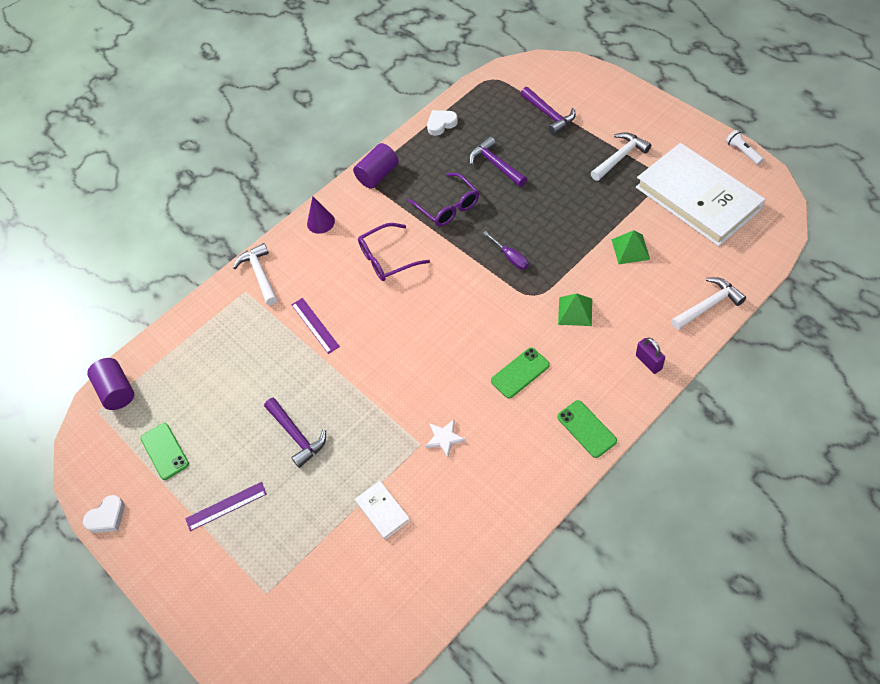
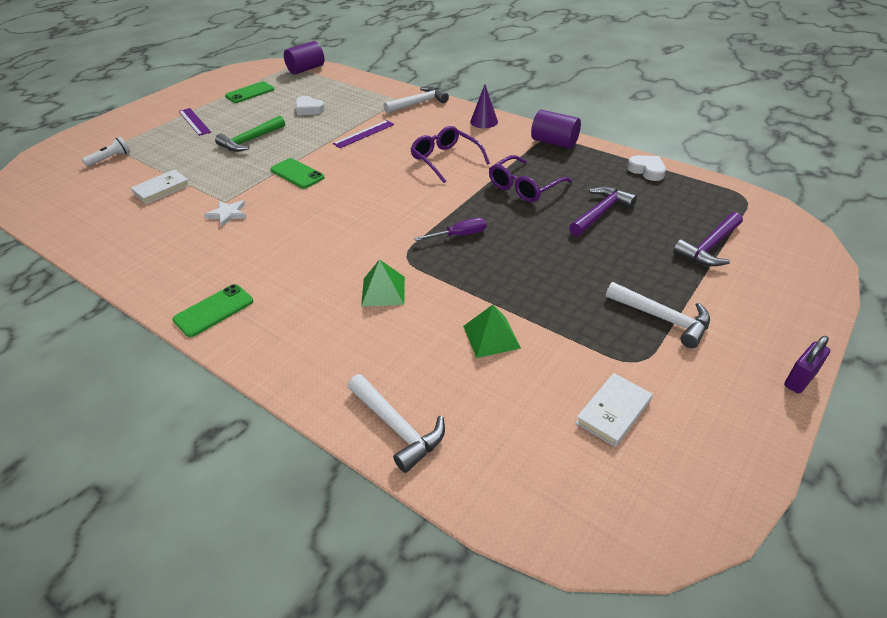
camera: 75 degrees right, 15 degrees down
(107, 517) = (202, 83): white heart -> white heart (308, 109)
(297, 436) = (250, 141): purple hammer -> green hammer
(510, 257) = (459, 235): purple screwdriver -> purple screwdriver turned 150 degrees counterclockwise
(520, 373) = (298, 255): green phone -> green phone (297, 174)
(648, 362) = (301, 362): purple padlock -> purple padlock (800, 379)
(697, 198) = (613, 412): white book -> white book, size x0.40
(742, 152) = (751, 478): white flashlight -> white flashlight (110, 158)

